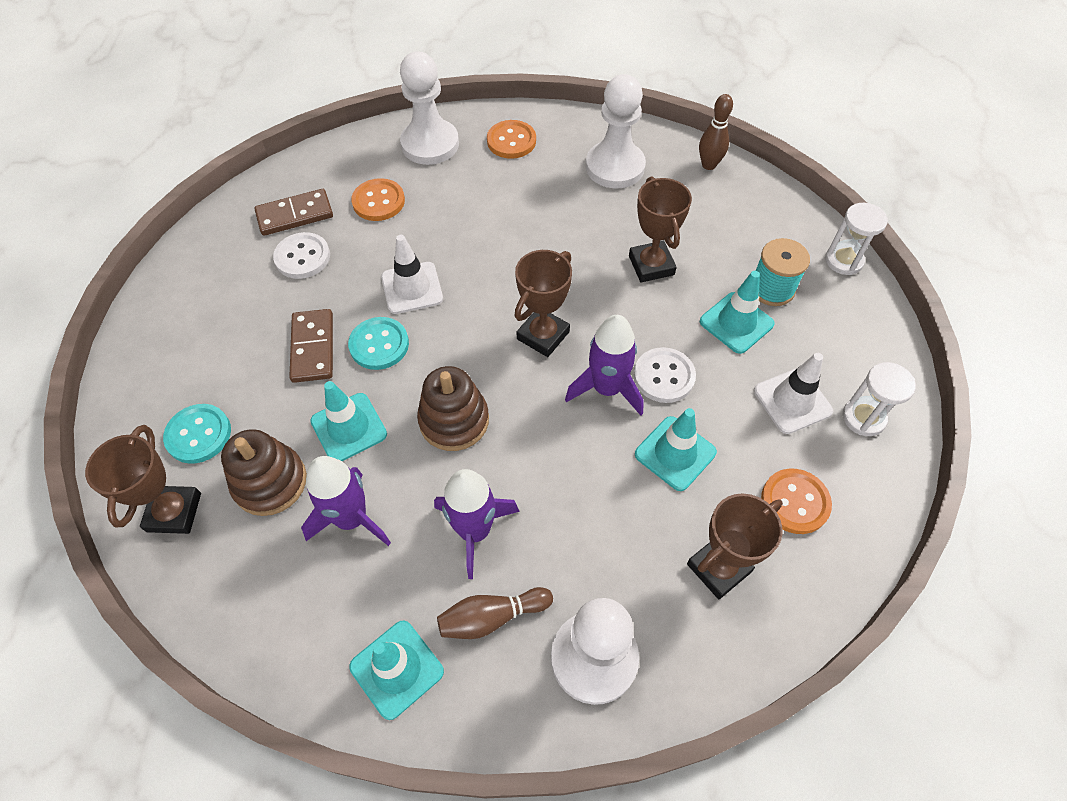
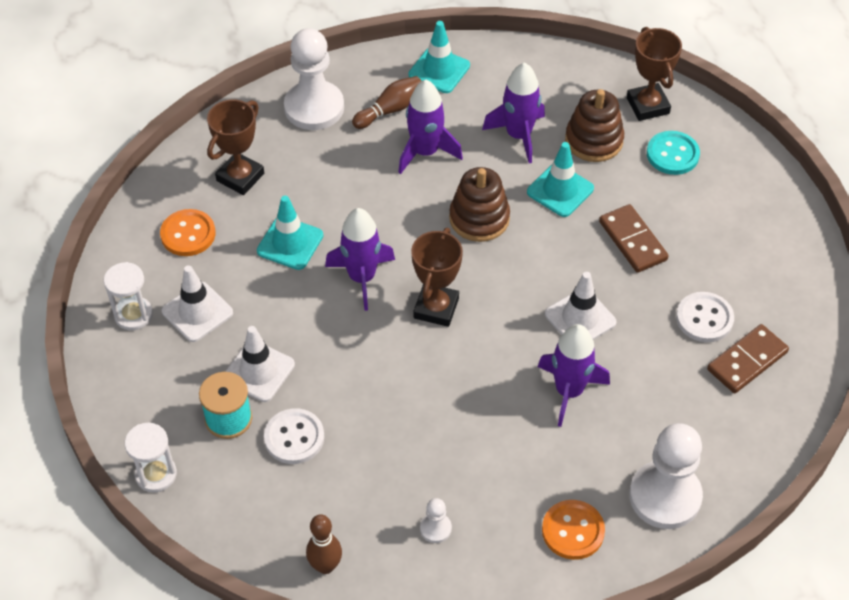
camera: 160 degrees right, 5 degrees down
(378, 201) = (673, 402): orange button -> none
(379, 345) = (577, 259): turquoise button -> none
(458, 231) = (569, 391): none -> purple rocket
(615, 167) = (435, 528): white pawn -> white pawn, size x0.43
(651, 265) = (357, 410): brown trophy -> none
(664, 376) = (315, 302): white button -> white button (294, 437)
(736, 323) = (258, 371): turquoise traffic cone -> white traffic cone

